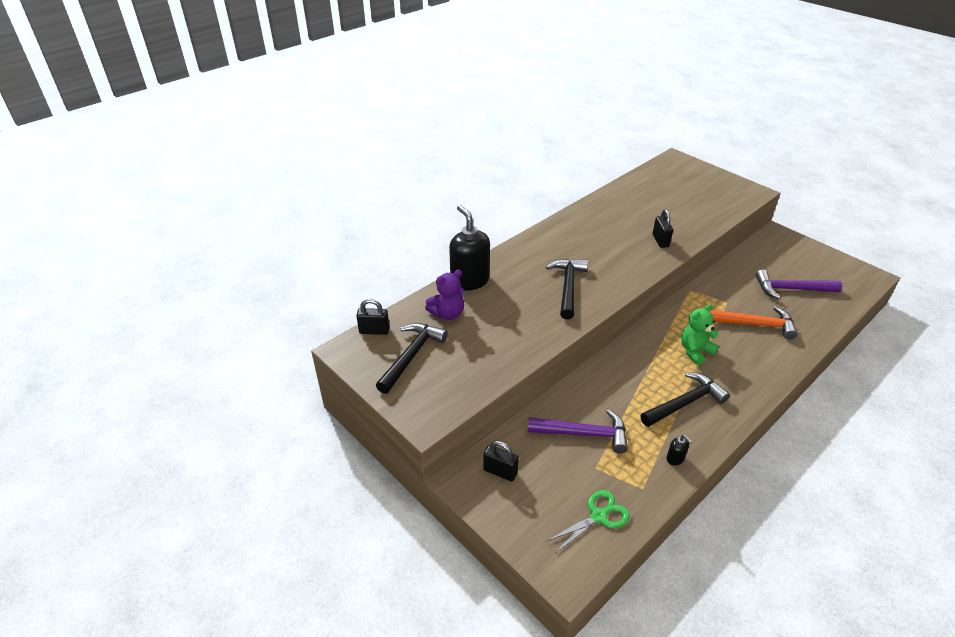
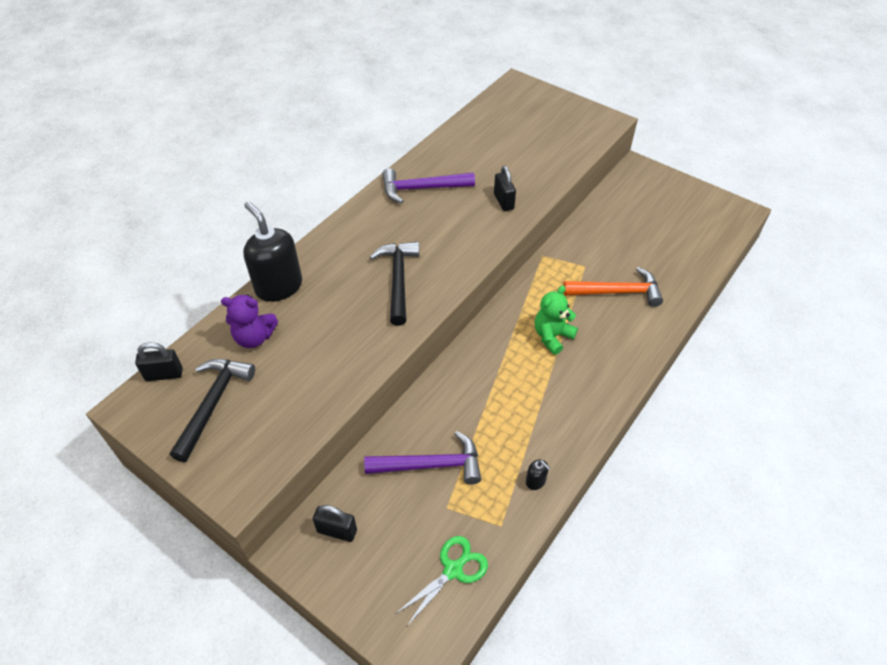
camera: 10 degrees left, 10 degrees up
(447, 314) = (254, 337): purple teddy bear -> purple teddy bear turned 45 degrees clockwise
(685, 403) = (543, 407): black hammer -> none
(791, 289) = (655, 240): purple hammer -> purple hammer (422, 188)

